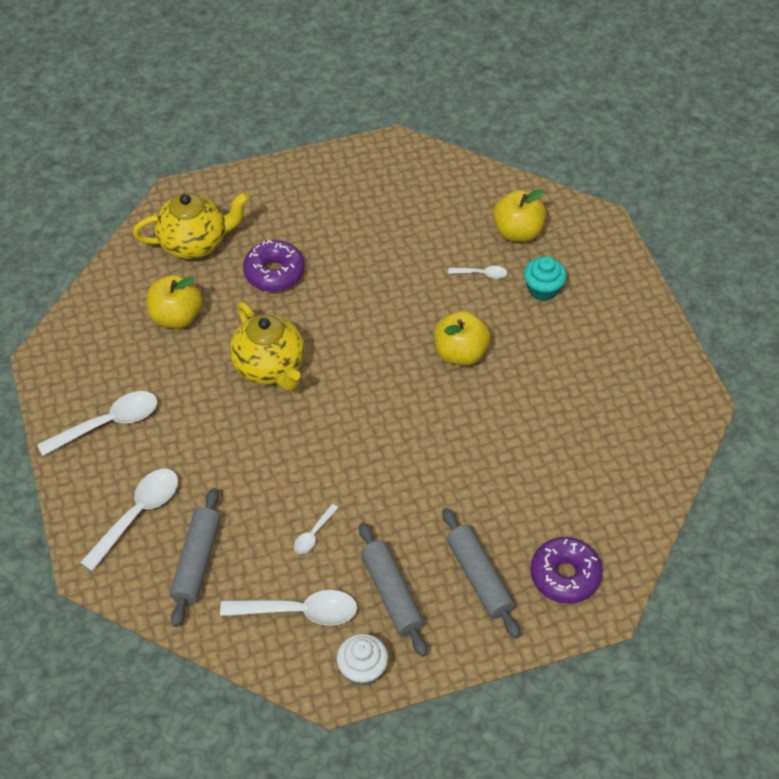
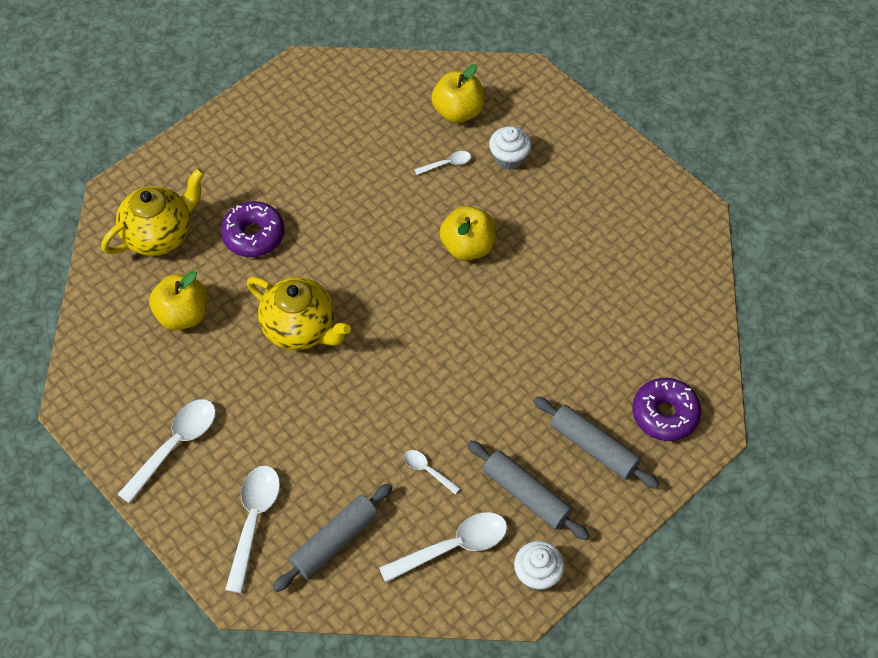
camera: 25 degrees left, 5 degrees up
(197, 562) = (334, 541): grey rolling pin -> grey rolling pin turned 60 degrees clockwise
(313, 534) = (427, 470): white spoon -> white spoon turned 120 degrees clockwise
(543, 289) = (509, 158): turquoise cupcake -> white cupcake

